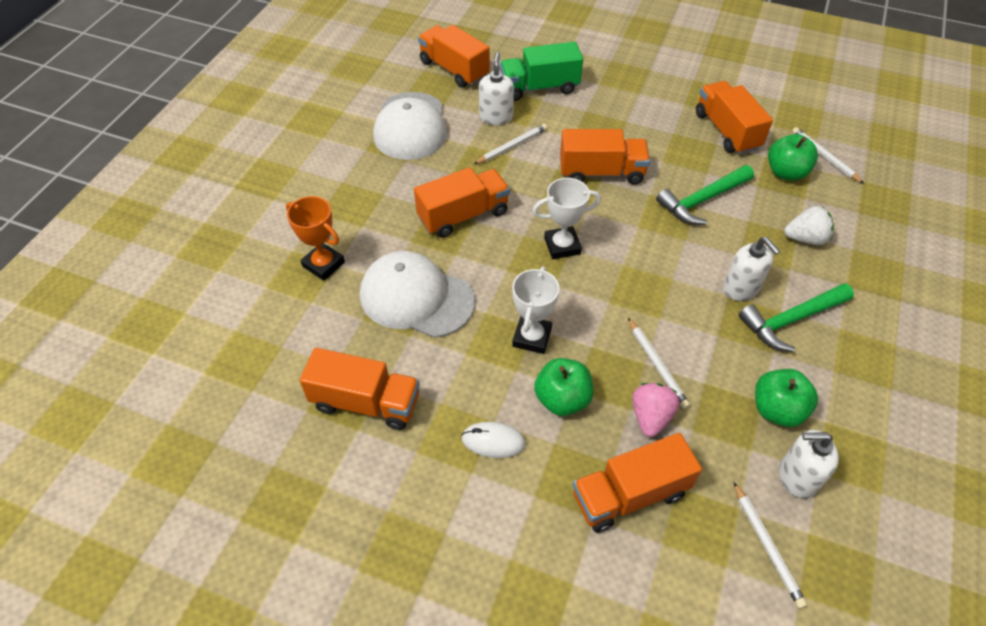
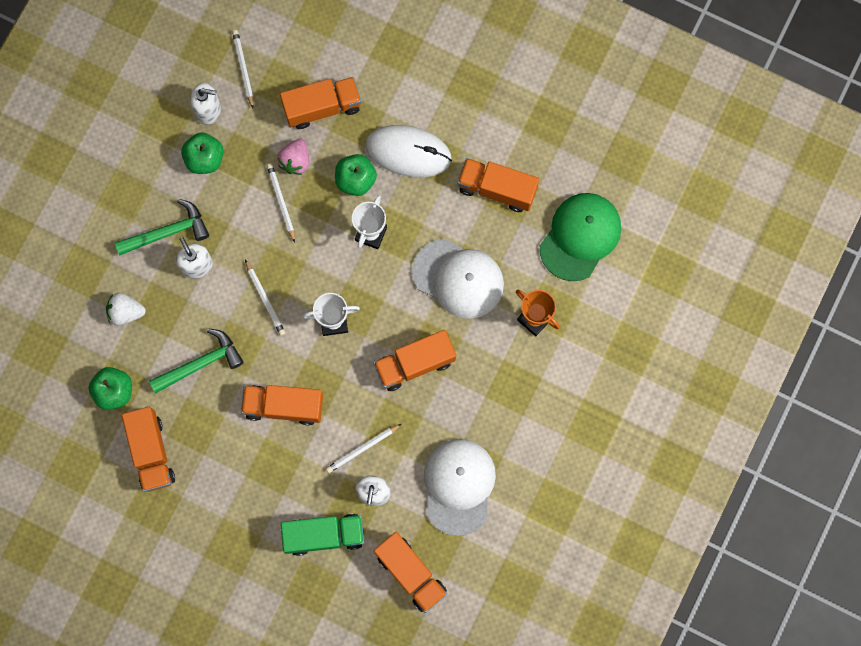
camera: 175 degrees left, 25 degrees up
(256, 354) = (580, 237): none -> green cap
(493, 441) = (408, 152): white mouse -> white mouse, size x1.97
(824, 157) = (70, 409): white pencil -> white pencil (265, 299)

